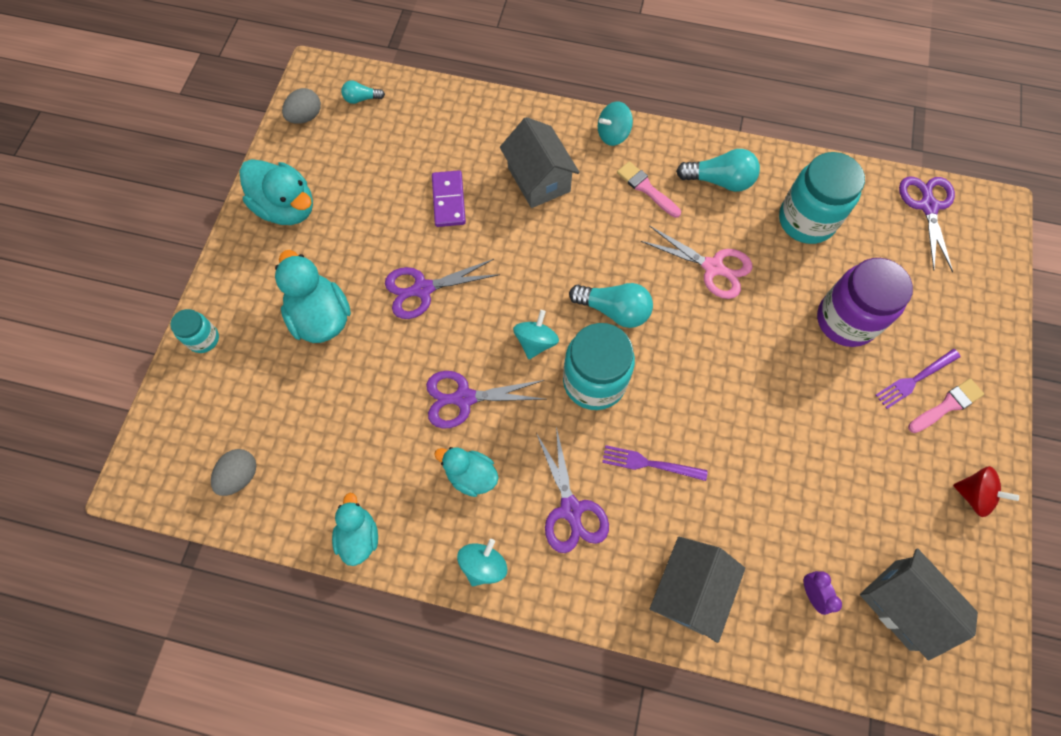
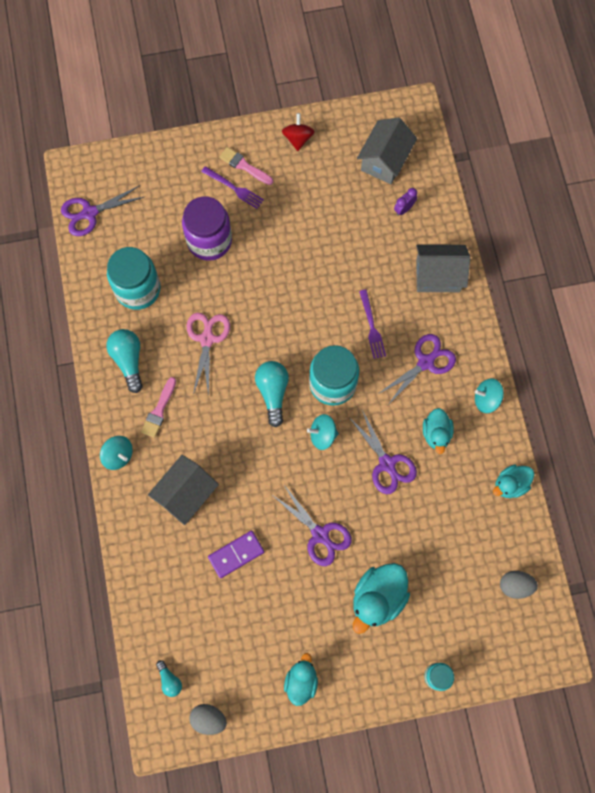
camera: 115 degrees left, 5 degrees up
(287, 208) = (301, 681): turquoise duck -> turquoise duck, size x0.63

